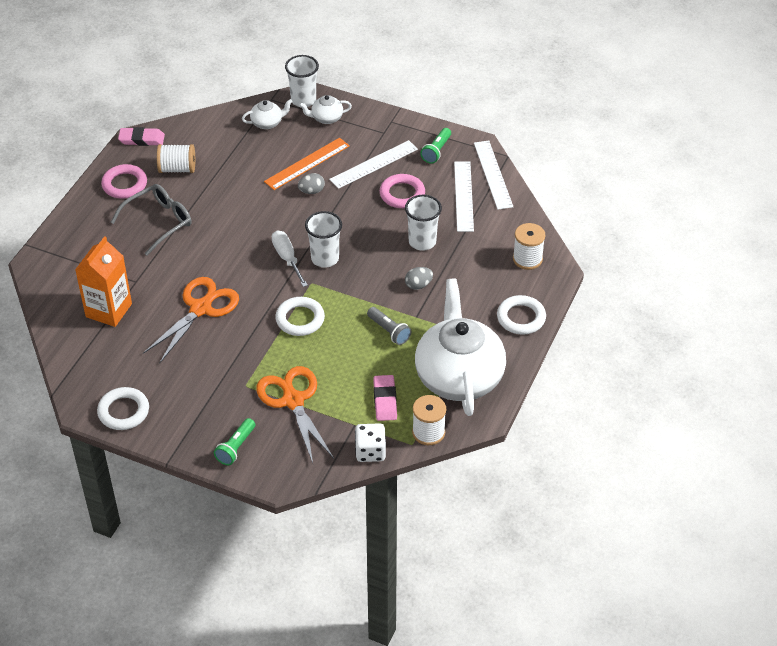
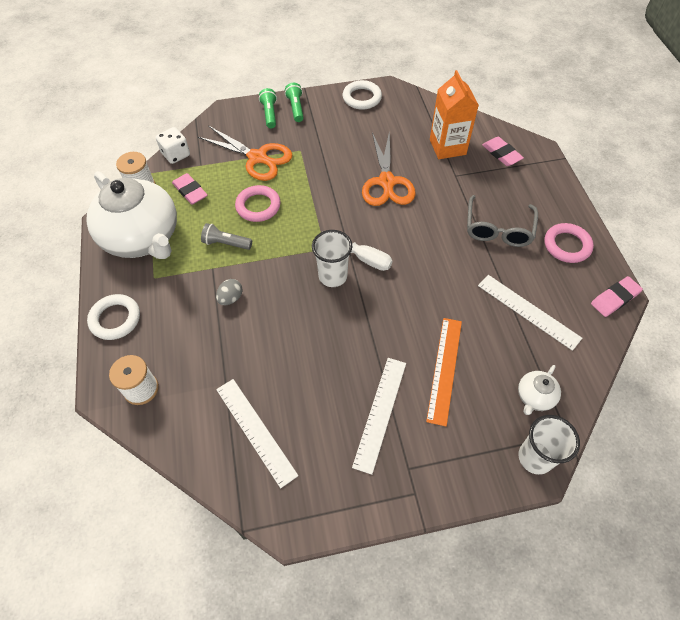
camera: 145 degrees right, 10 degrees up
(72, 277) = (501, 154): none -> pink eraser
(177, 169) = (547, 287): white spool -> none
(300, 319) = (305, 214): white ring -> none
(311, 191) = (409, 339): grey egg -> none
(326, 118) = (486, 447): white teapot -> none
(402, 194) = (321, 391): pink ring -> pink ring (258, 206)
(422, 242) = (259, 346): white cup -> none
(436, 151) = (329, 479): green flashlight -> green flashlight (296, 108)
(493, 174) = (242, 486): white ruler -> white ruler (528, 311)

